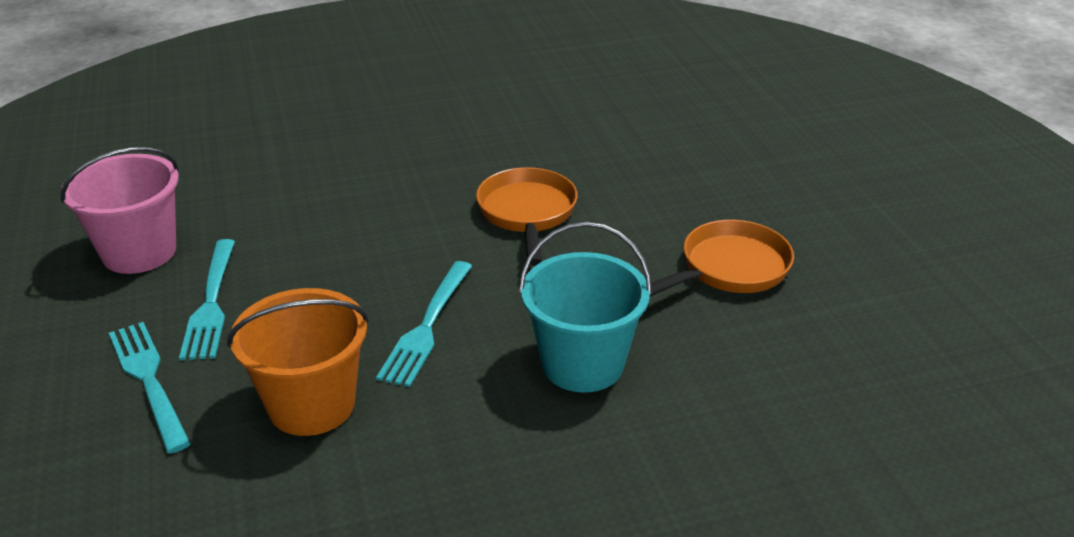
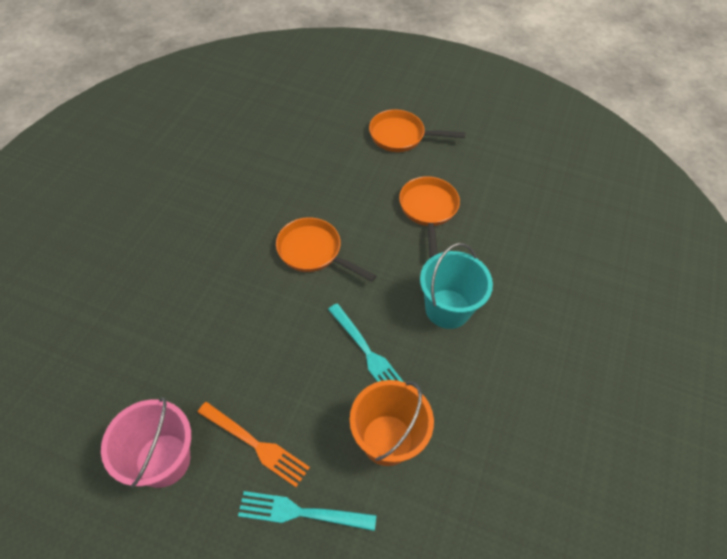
camera: 55 degrees left, 20 degrees up
(211, 303) = (255, 444): turquoise fork -> orange fork
(819, 189) = (401, 136): none -> orange pan

